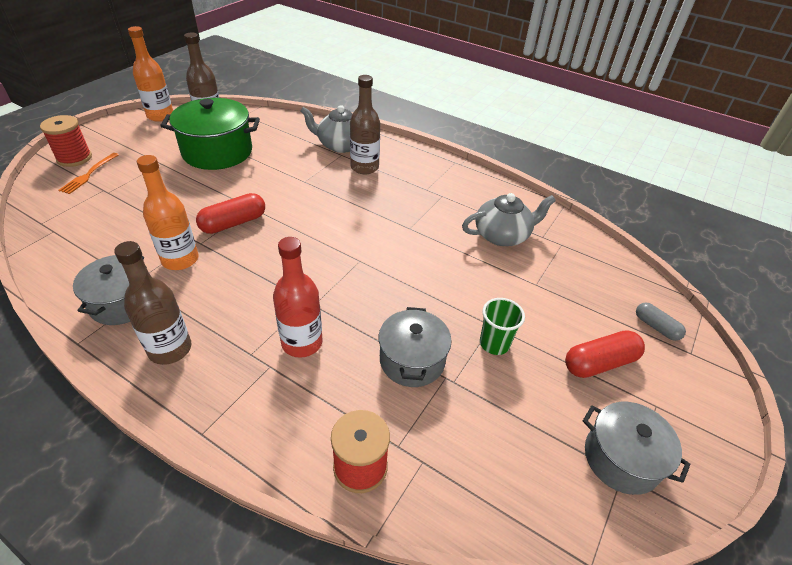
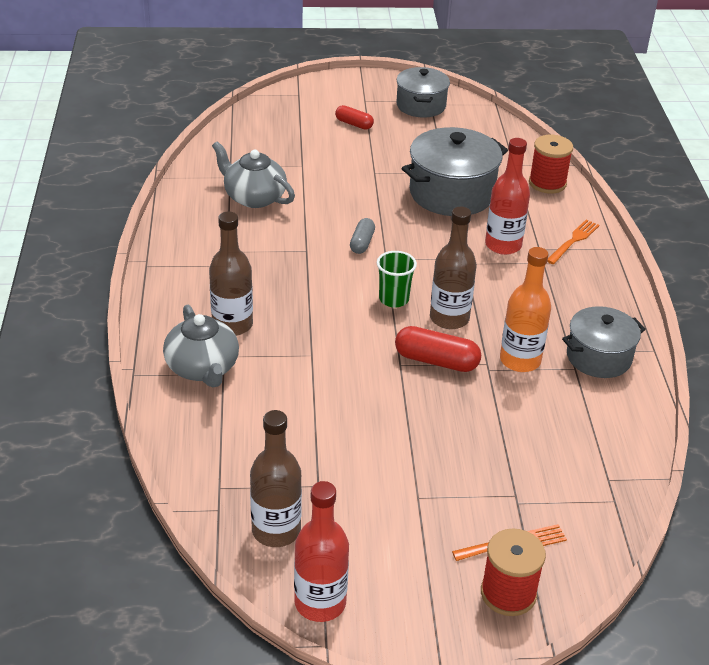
camera: 125 degrees left, 5 degrees down
(160, 116) = (320, 603): orange bottle -> red bottle
(170, 349) = (592, 301): brown bottle -> brown bottle (449, 318)
(217, 152) = (337, 465): green pot -> none
(250, 405) = (573, 240): none -> orange fork
(412, 360) = (451, 193): grey pot -> grey pot, size x1.54
(494, 344) = (391, 166): green cup -> green cup (394, 299)
(599, 363) = (354, 124): red capsule -> red capsule, size x0.63
(656, 327) = (287, 109): grey capsule -> grey capsule (362, 243)

